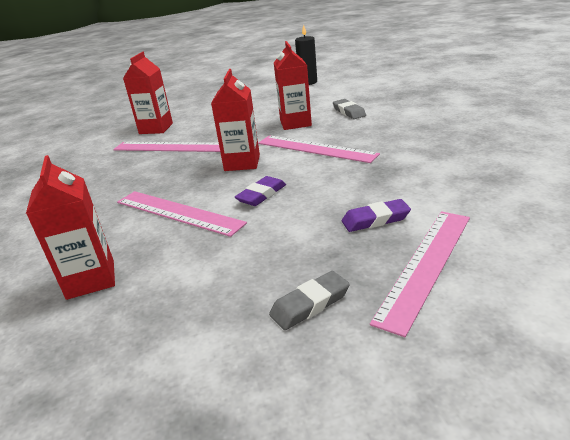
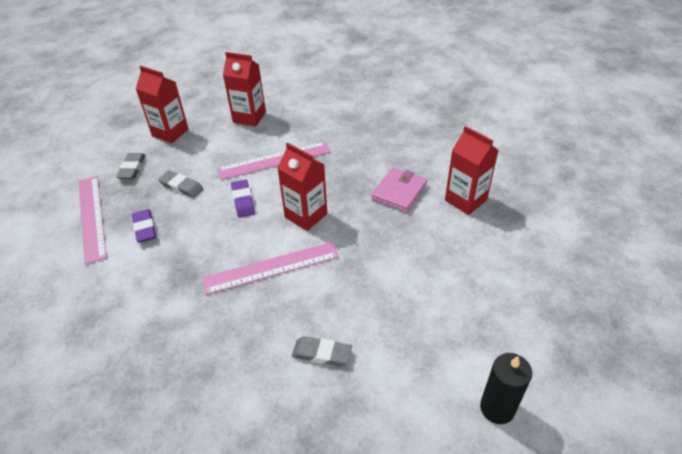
camera: 125 degrees right, 15 degrees up
(169, 147) = (399, 192): pink ruler -> pink wallet
(289, 239) = (181, 187): none -> grey eraser
(295, 123) = (348, 293): red carton -> red carton (170, 132)
(375, 220) = (145, 228): purple eraser -> purple eraser turned 45 degrees counterclockwise

